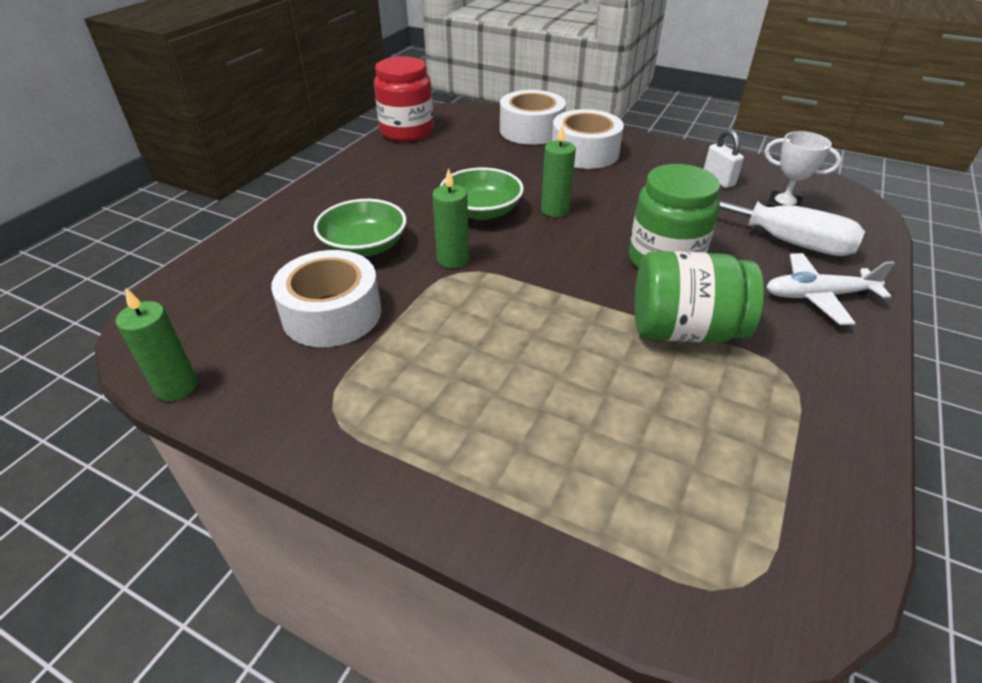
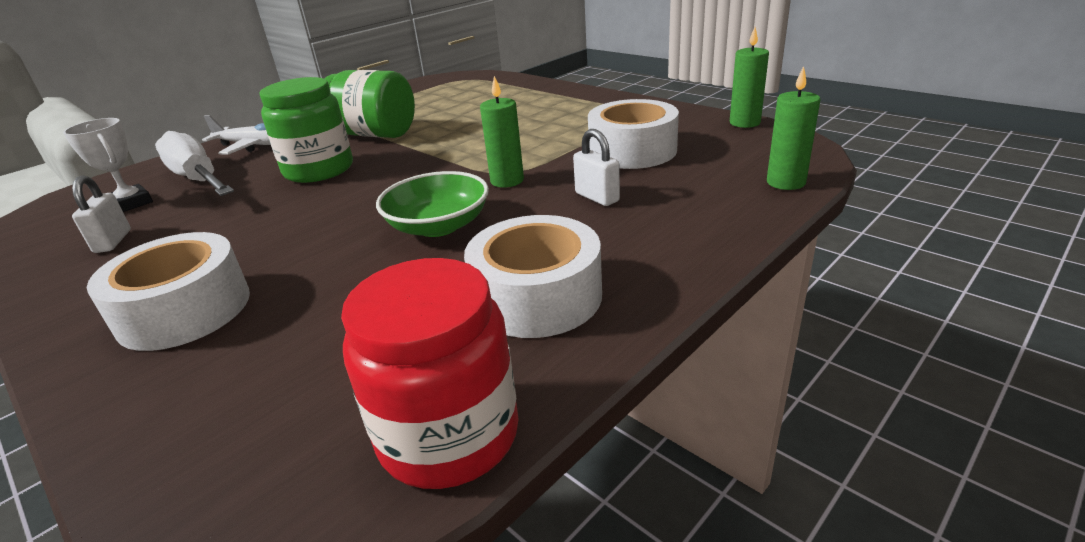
camera: 160 degrees left, 10 degrees down
(364, 246) = (597, 197): green bowl -> white padlock
(531, 130) = (184, 391): white tape -> white tape (537, 296)
(555, 210) = (353, 220): green candle -> green candle (785, 182)

